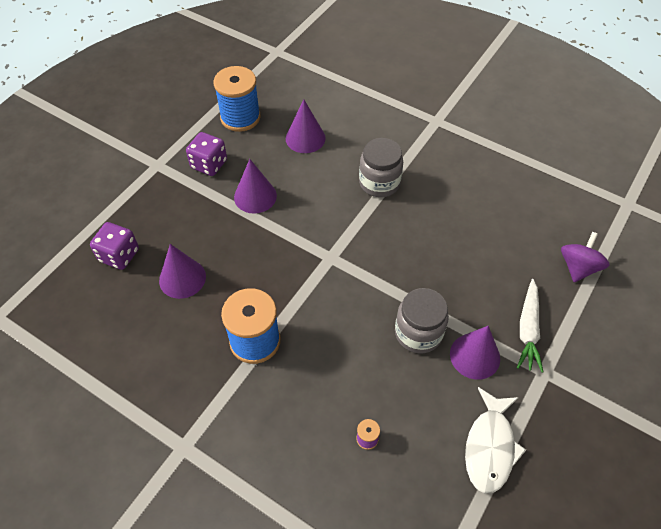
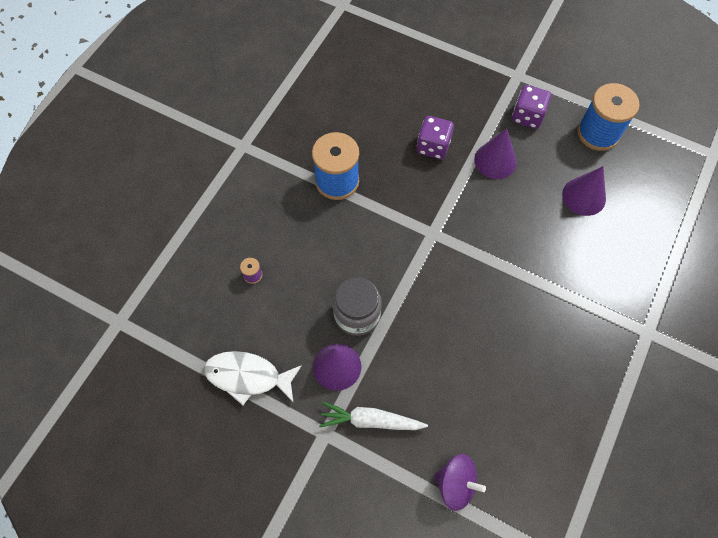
camera: 85 degrees right, 10 degrees up
(119, 255) = (410, 68): purple dice -> purple dice (433, 146)
(182, 278) = (393, 118): purple cone -> none
(379, 183) = (536, 272): grey jar -> none

